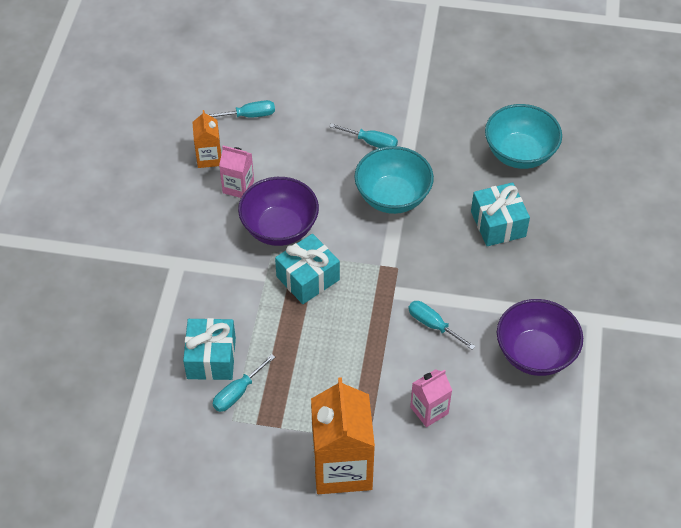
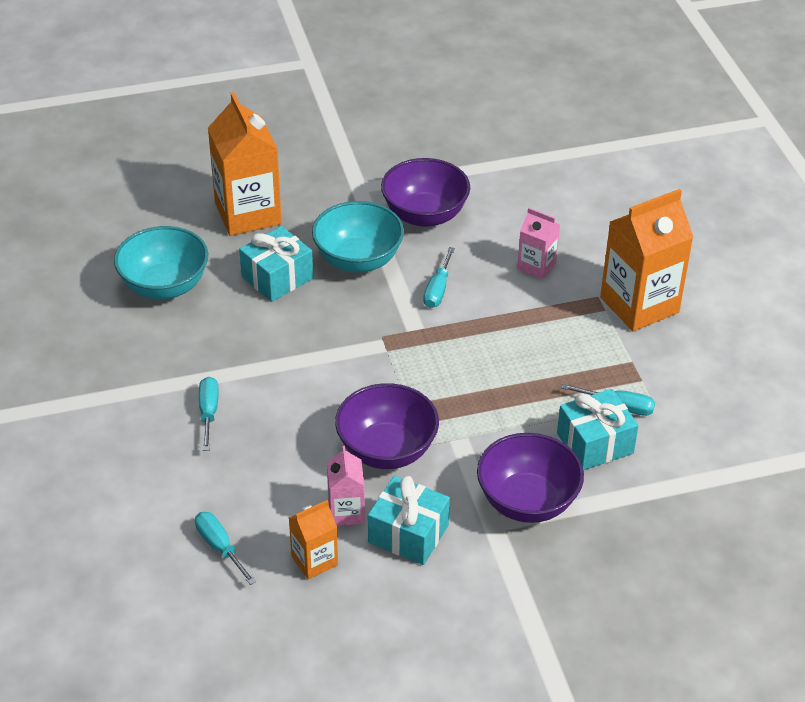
camera: 115 degrees left, 10 degrees down
(184, 291) = (527, 501): none -> purple bowl
(308, 278) = (441, 402): turquoise gift -> turquoise gift (408, 534)
(392, 197) = (285, 369): turquoise bowl -> turquoise bowl (358, 260)
(588, 230) = (248, 214): none -> orange carton

